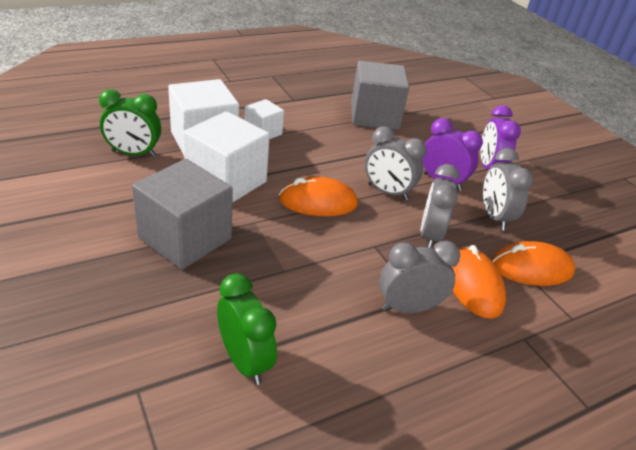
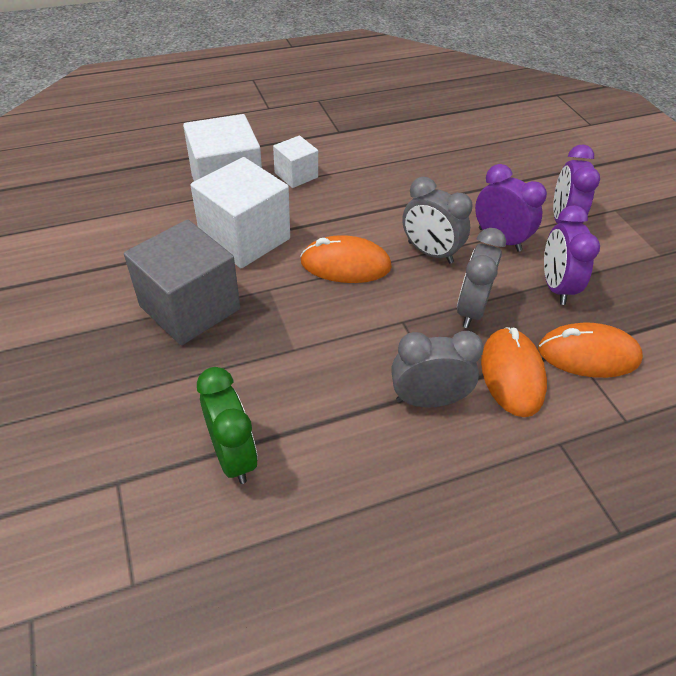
camera: 10 degrees right, 10 degrees up
(133, 153) = (148, 203): green clock -> none
(374, 116) = (432, 152): grey cube -> none
(494, 217) = (555, 286): grey clock -> purple clock

